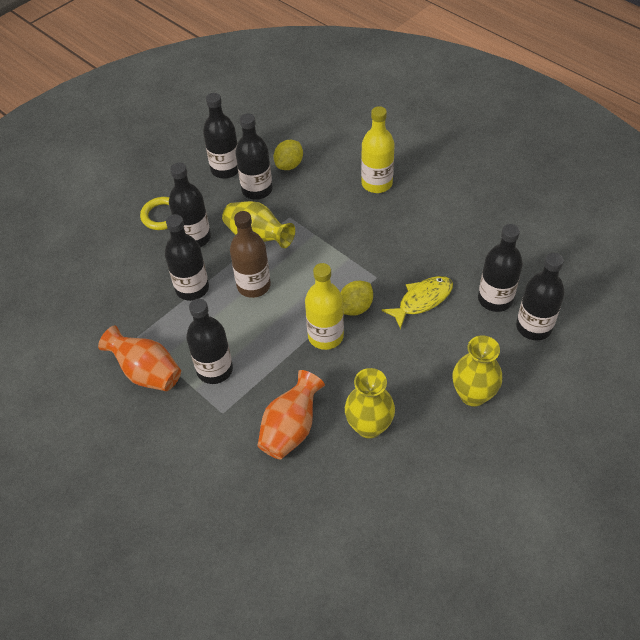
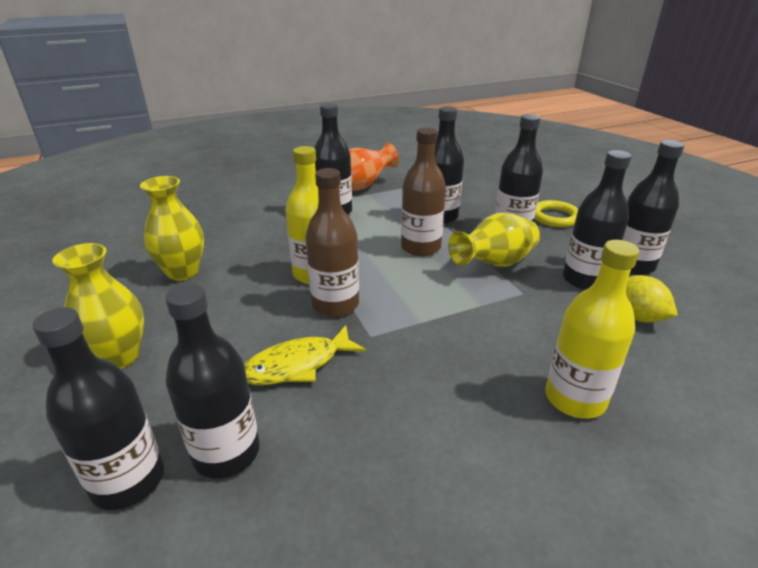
camera: 110 degrees right, 20 degrees down
(291, 428) = (234, 233): orange vase -> none
(355, 307) = (335, 304): yellow lemon -> brown bottle
(422, 300) = (297, 365): yellow fish -> yellow fish turned 75 degrees clockwise

